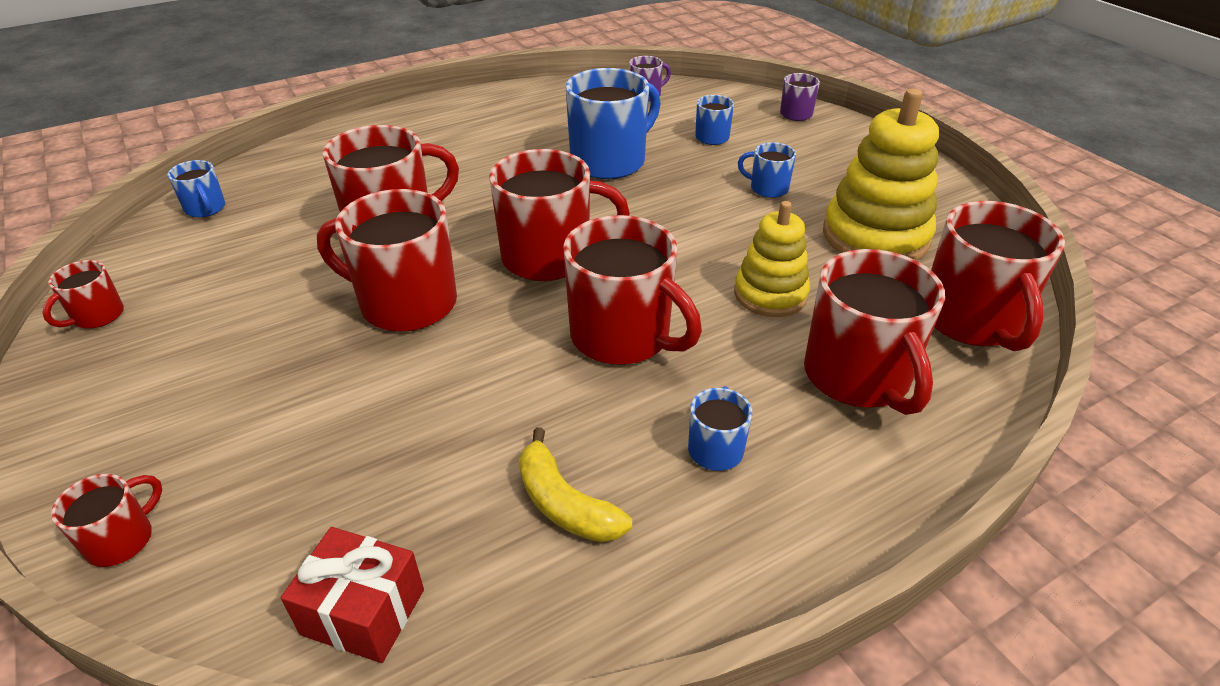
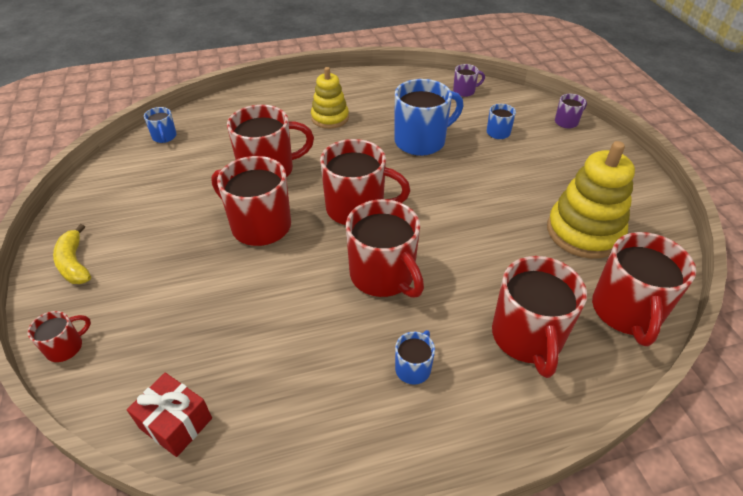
camera: 15 degrees right, 5 degrees up
(97, 316) = (88, 201): red mug -> none
(565, 503) = (308, 383): yellow banana -> yellow banana (74, 263)
(767, 188) = (522, 180): blue mug -> none
(770, 294) = (491, 263): yellow stacking toy -> yellow stacking toy (330, 118)

